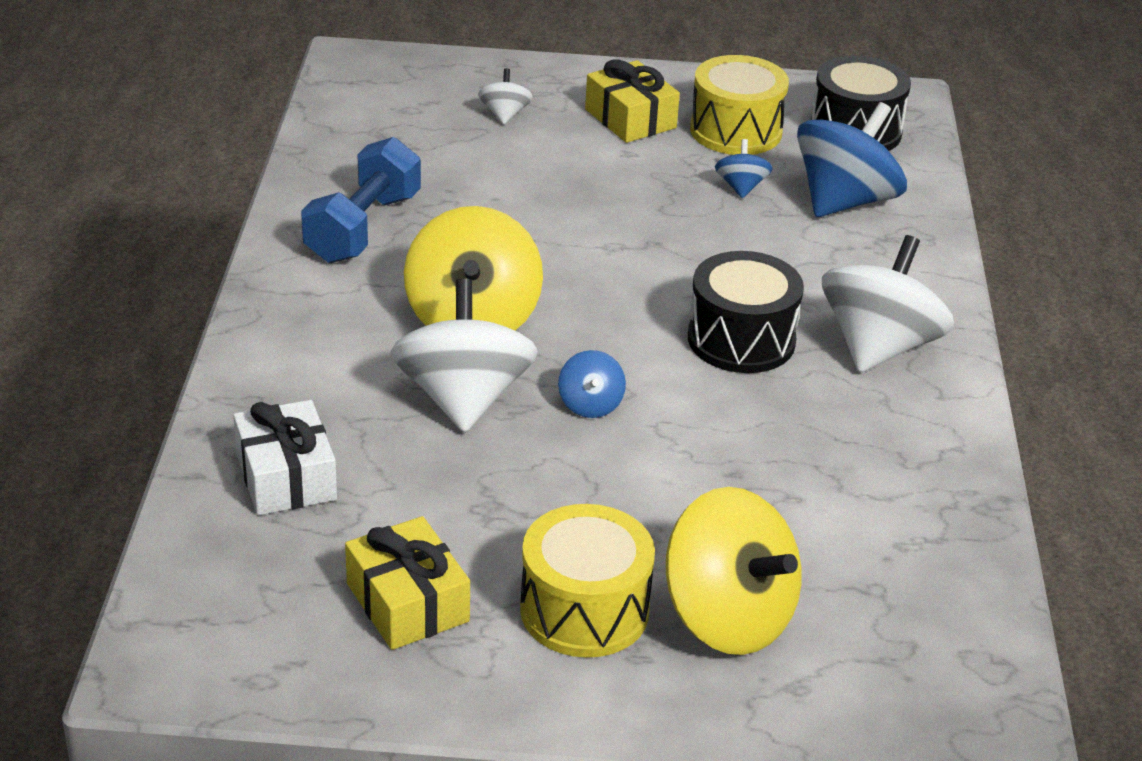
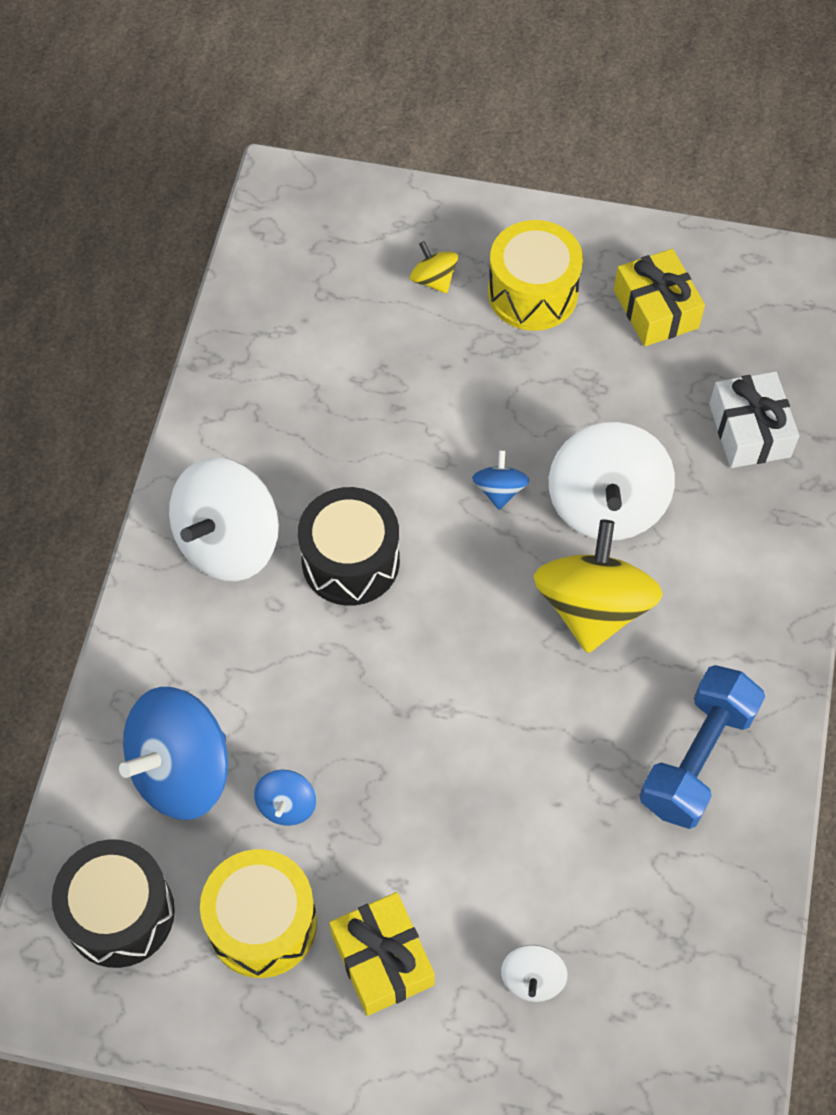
camera: 170 degrees left, 25 degrees up
(728, 617) = (433, 280): yellow spinning top -> yellow spinning top, size x0.47

